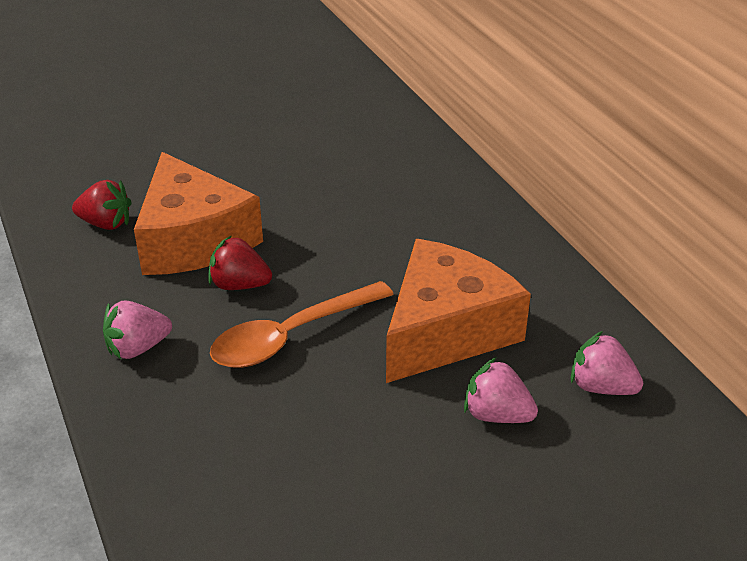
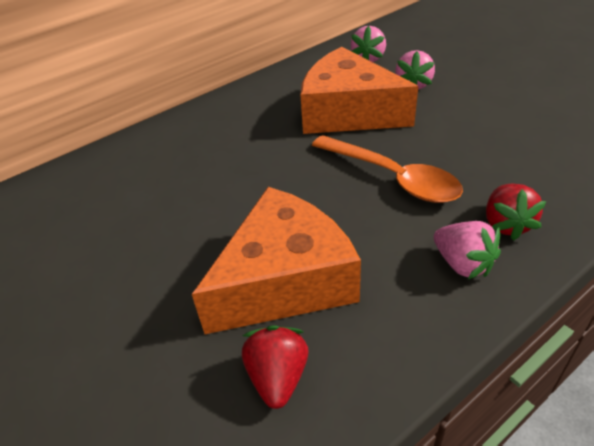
camera: 100 degrees left, 5 degrees up
(239, 285) = (344, 224): red strawberry -> red strawberry (506, 224)

